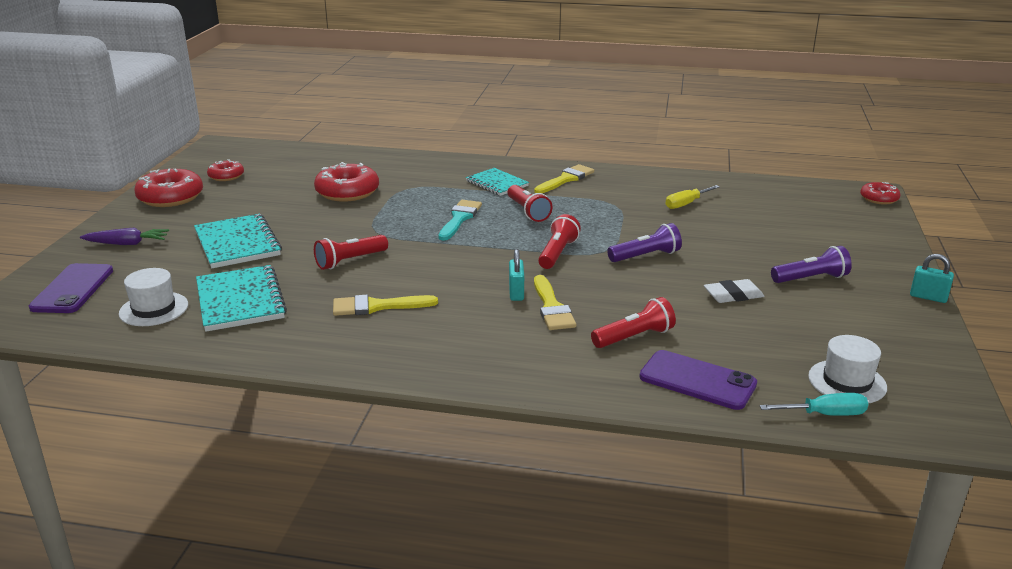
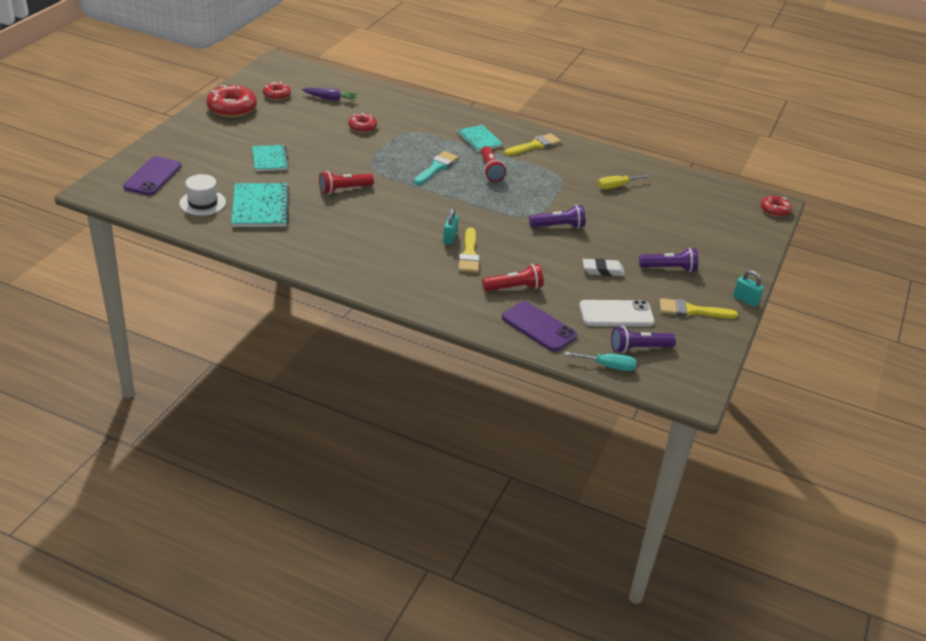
camera: 10 degrees right, 10 degrees up
(127, 243) = (194, 145): purple carrot -> purple carrot (330, 99)
(237, 244) = (270, 159): turquoise notebook -> turquoise notebook, size x0.65
(347, 192) = (362, 127): red donut -> red donut, size x0.58
(377, 306) = (350, 230): yellow brush -> yellow brush (691, 311)
(557, 253) = (494, 211): red flashlight -> none
(786, 344) = (616, 314): none -> white phone
(847, 382) = (639, 348): white hat -> purple flashlight

